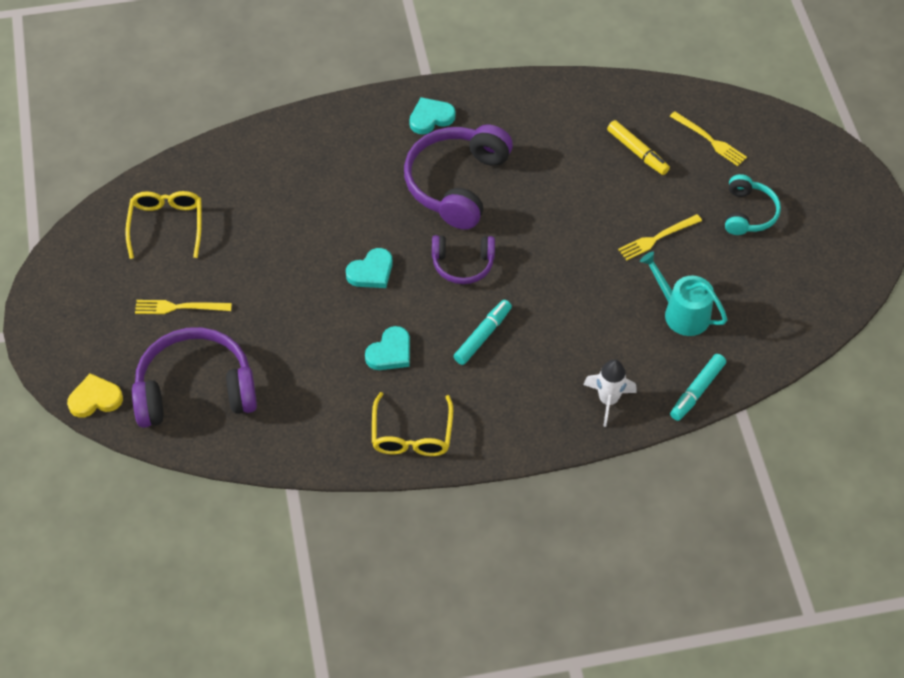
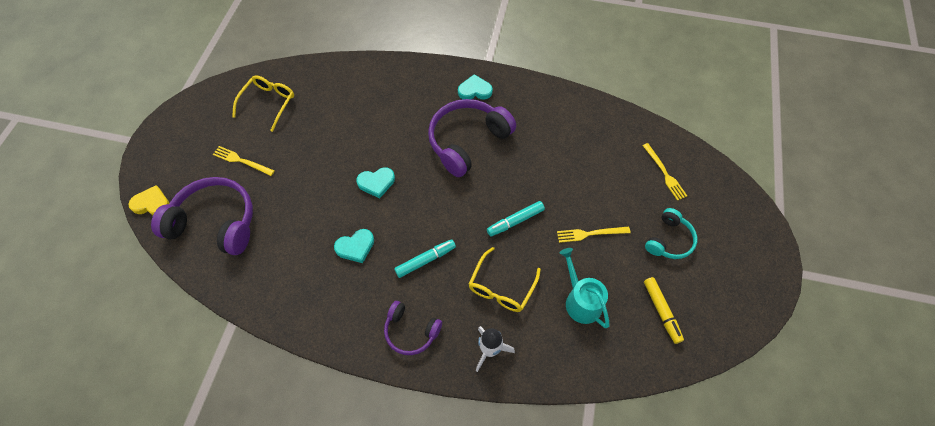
camera: 25 degrees right, 5 degrees up
(411, 434) = (334, 317): yellow glasses -> yellow glasses (501, 287)
(462, 264) = (440, 201): purple headphones -> purple headphones (411, 331)
(637, 152) = (606, 163): yellow marker -> yellow marker (661, 311)
(696, 391) = (562, 371): turquoise marker -> turquoise marker (515, 221)

